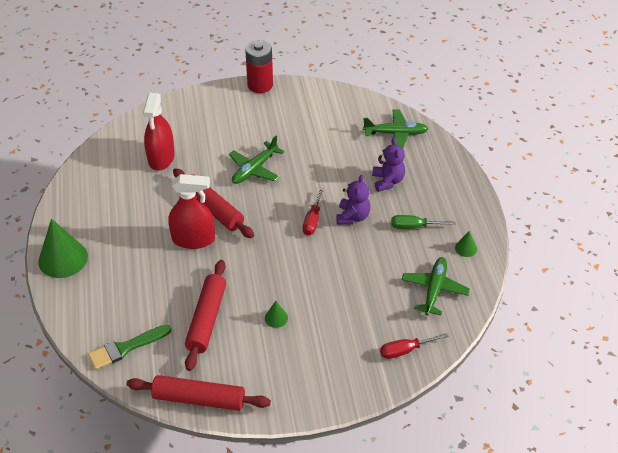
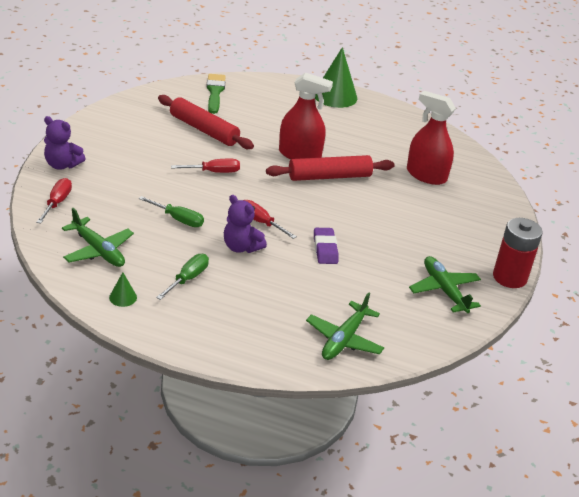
camera: 115 degrees right, 10 degrees down
(193, 239) = (300, 154): red spray bottle -> red spray bottle turned 105 degrees counterclockwise
(199, 399) = (134, 102): red rolling pin -> none
(255, 169) = (365, 219): green plane -> green plane (444, 290)
(269, 279) = (213, 172): none -> red screwdriver
(276, 318) = (168, 158): green cone -> none
(312, 175) = (325, 249): none -> purple eraser
(354, 266) = (178, 219): none -> green screwdriver
(387, 181) = (270, 294): purple teddy bear -> purple teddy bear (62, 165)

